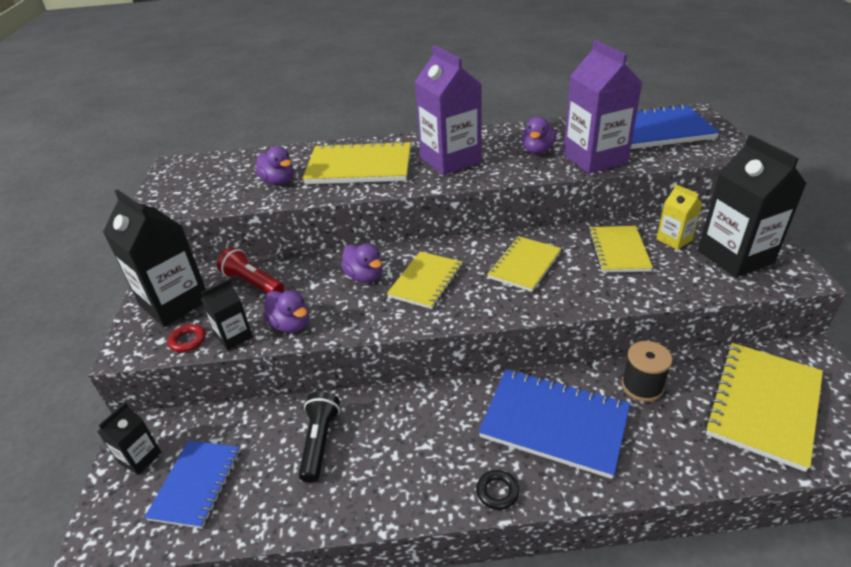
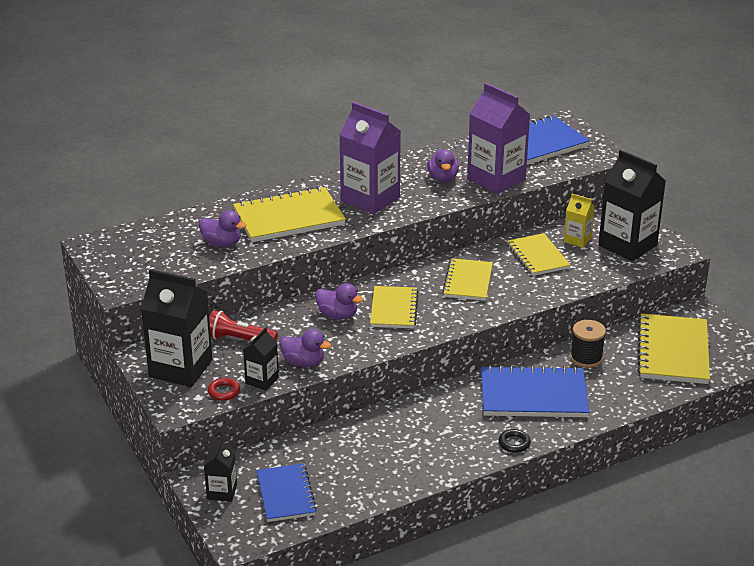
camera: 25 degrees left, 5 degrees down
(320, 442) = (363, 447): black flashlight -> none

